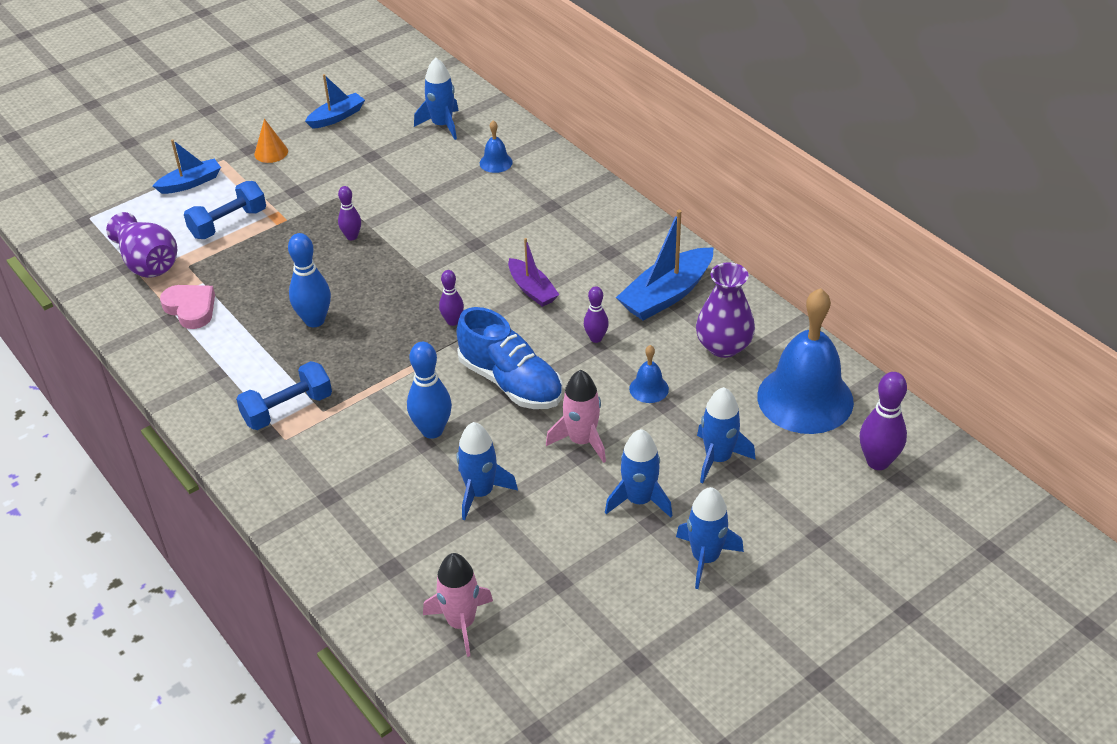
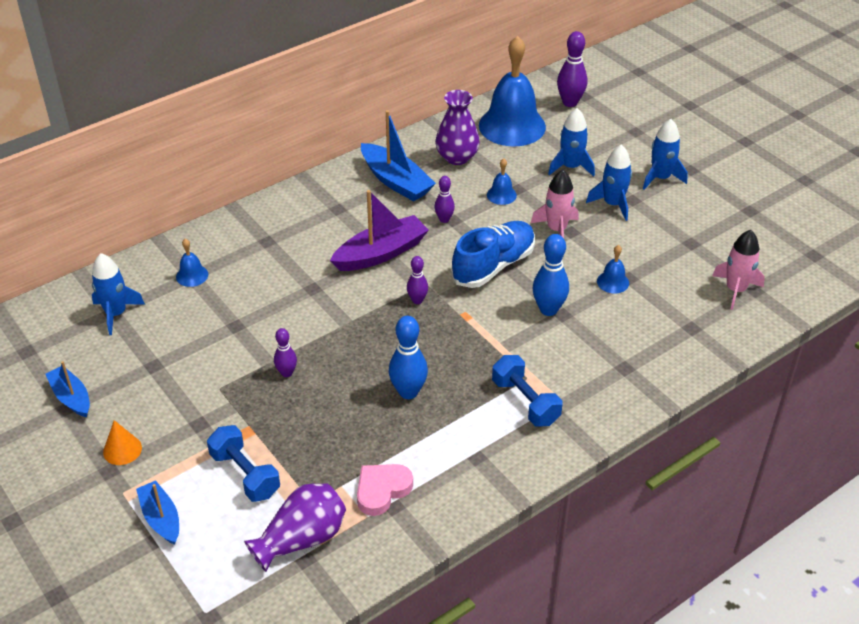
camera: 90 degrees left, 0 degrees up
(480, 492) = (613, 282): blue rocket -> blue bell
(532, 290) = (381, 253): purple boat -> purple boat, size x1.62

